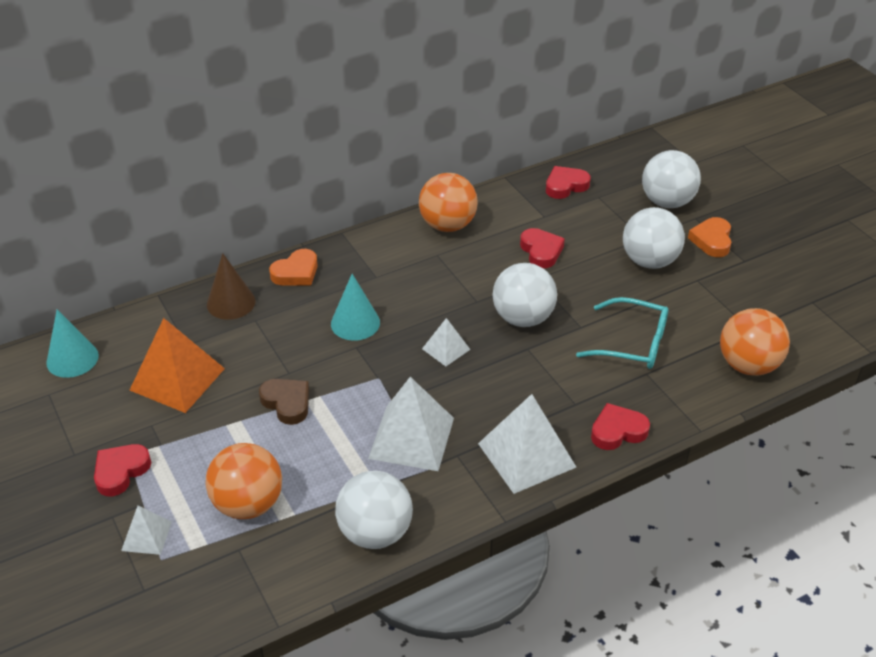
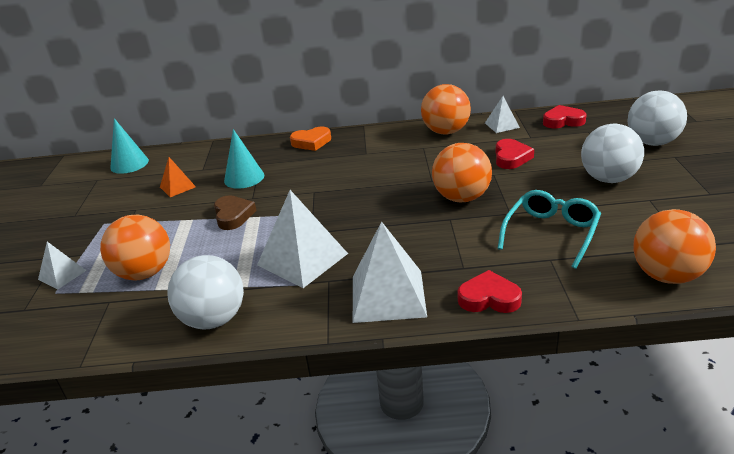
camera: 30 degrees right, 10 degrees down
(121, 471) = (89, 231): red heart -> none
(177, 379) = (177, 187): orange pyramid -> orange pyramid, size x0.52
(231, 302) = (253, 151): brown cone -> none
(355, 323) = (326, 177): turquoise cone -> turquoise cone (244, 178)
(446, 349) = (381, 206): white pyramid -> white pyramid (502, 125)
(523, 318) = (461, 198): white ball -> orange ball
(632, 343) = (551, 233): turquoise glasses -> turquoise glasses turned 105 degrees counterclockwise
(712, 240) = (682, 174): orange heart -> none

